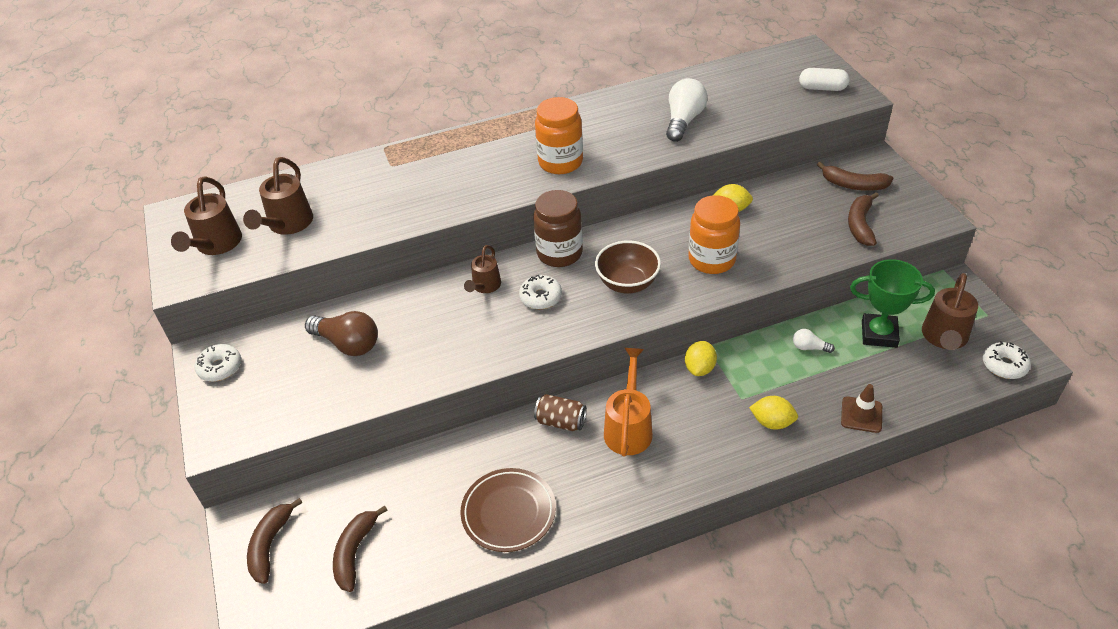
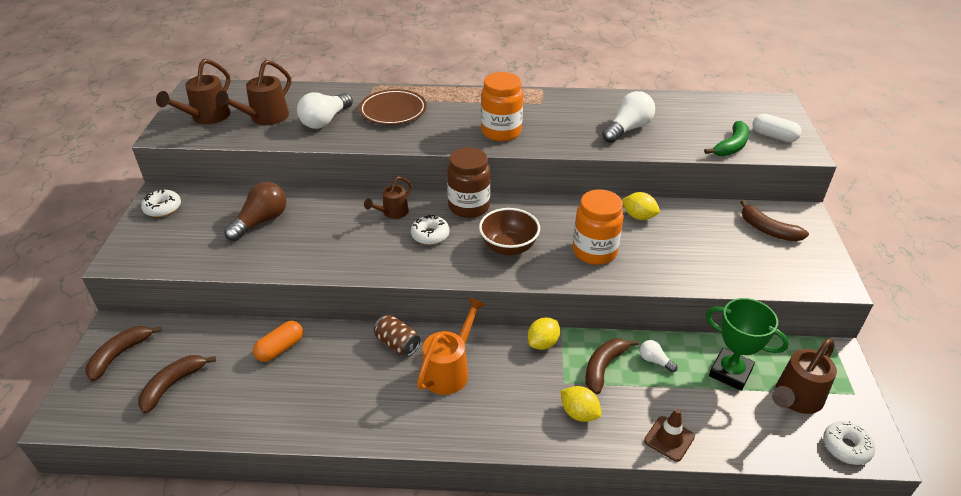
camera: 20 degrees right, 5 degrees down
(348, 344) = (261, 221): brown light bulb -> brown light bulb turned 105 degrees counterclockwise
(360, 207) = (325, 121): none -> white light bulb
(443, 471) = (280, 348): none -> orange capsule
(508, 512) = (306, 401): brown plate -> brown plate (393, 111)
(791, 110) = (731, 146): none -> green banana
(860, 225) = (753, 265): brown banana -> brown banana (603, 367)

